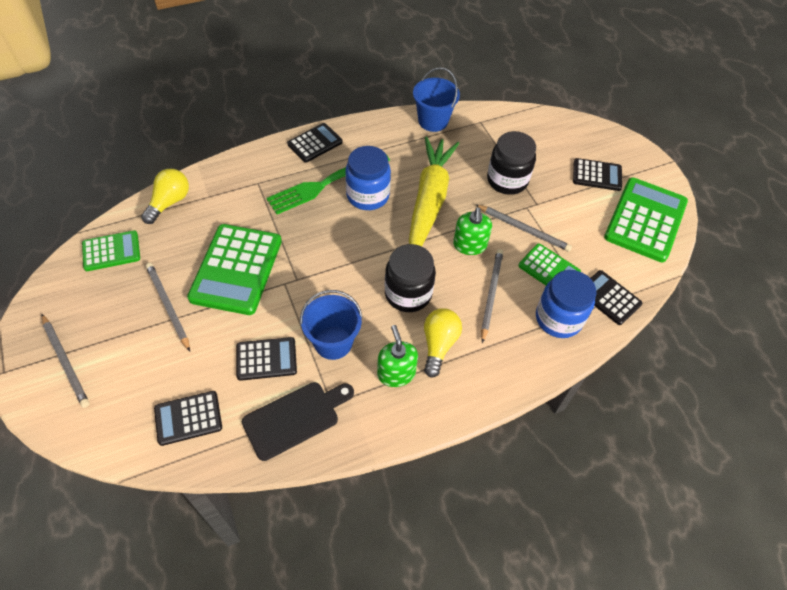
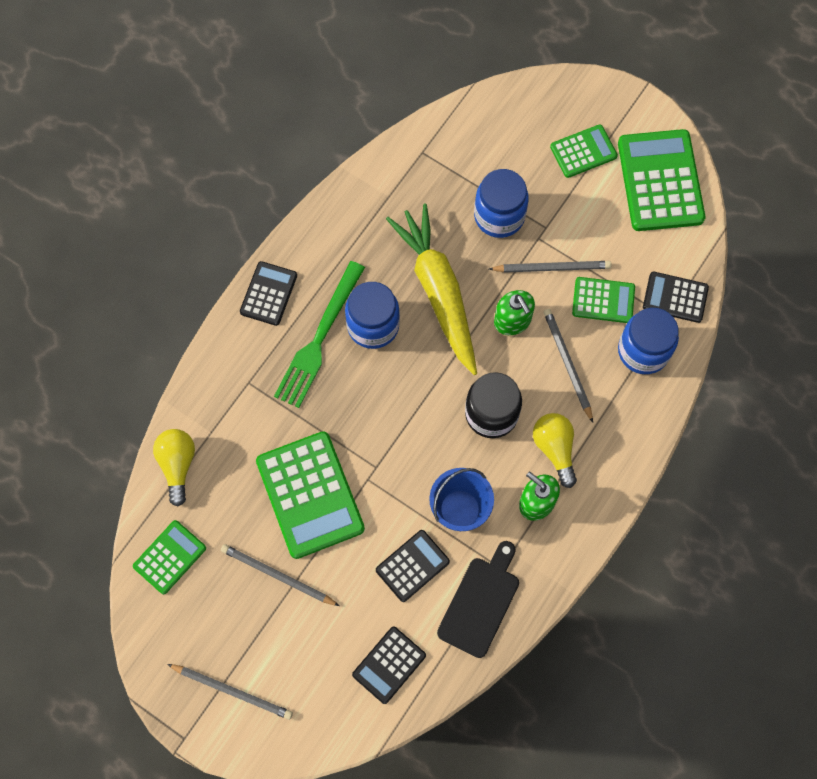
camera: 30 degrees left, 15 degrees up
(433, 121) = (372, 183): blue bucket -> none
(507, 180) = (499, 216): black jar -> blue jar
(597, 175) = (583, 151): black calculator -> green calculator

